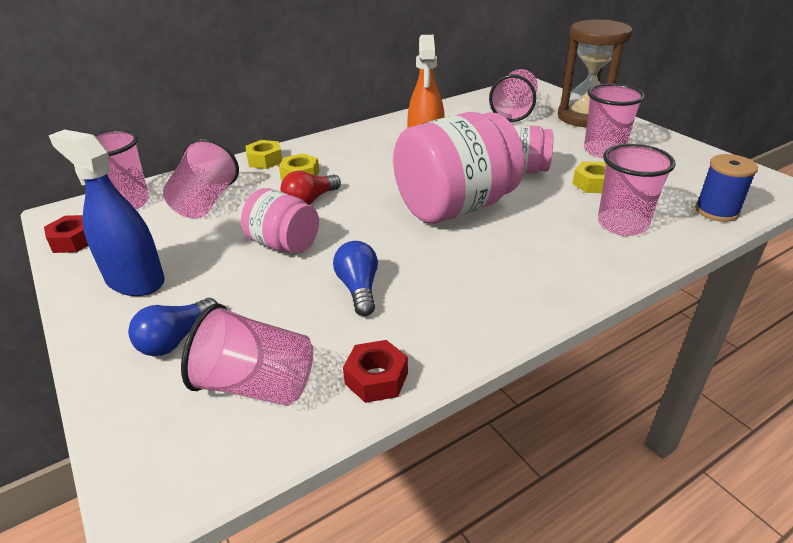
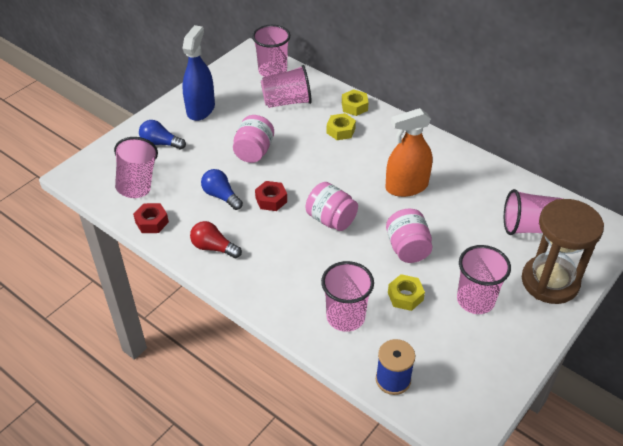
camera: 70 degrees right, 10 degrees up
(74, 240) = (227, 71): red nut -> red nut (271, 200)
(310, 200) = (309, 146): red light bulb -> red light bulb (213, 248)
(358, 289) = (221, 196): blue light bulb -> blue light bulb turned 105 degrees counterclockwise
(455, 207) = (331, 219): pink jar -> pink jar, size x0.55

